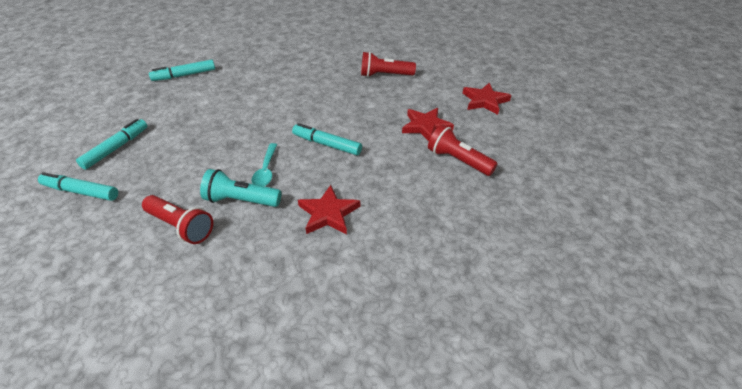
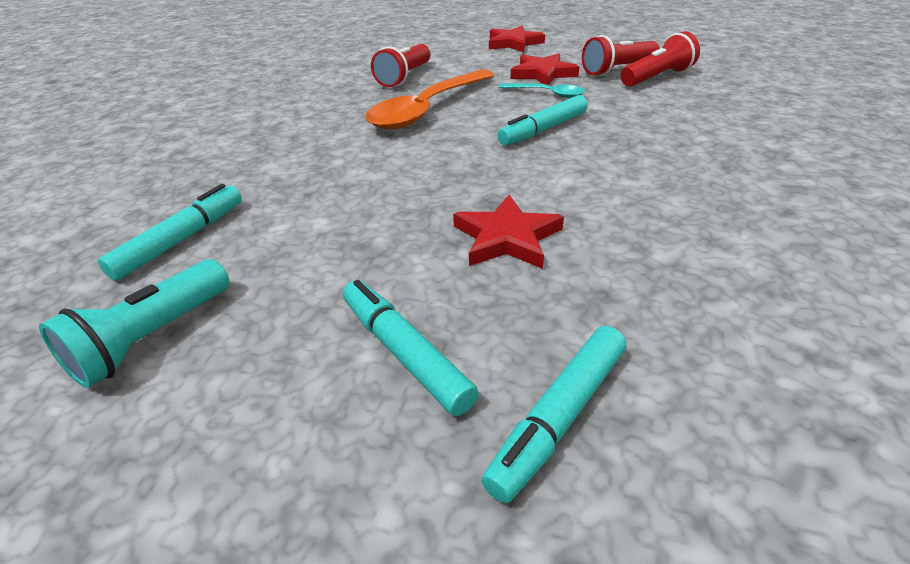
camera: 65 degrees left, 5 degrees down
(181, 226) = (710, 267): red flashlight -> red flashlight (657, 77)
(184, 75) = (181, 240): turquoise marker -> turquoise marker turned 150 degrees counterclockwise
(241, 200) = (653, 205): turquoise flashlight -> turquoise flashlight (152, 338)
(266, 170) = (583, 178): turquoise spoon -> turquoise spoon (547, 94)
(328, 213) = (697, 145): red star -> red star (507, 238)
(338, 96) = (427, 109): none -> orange spoon

